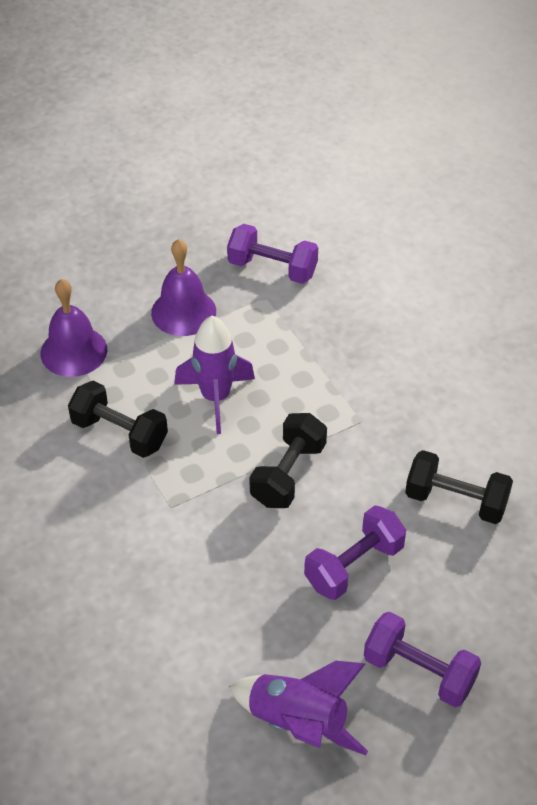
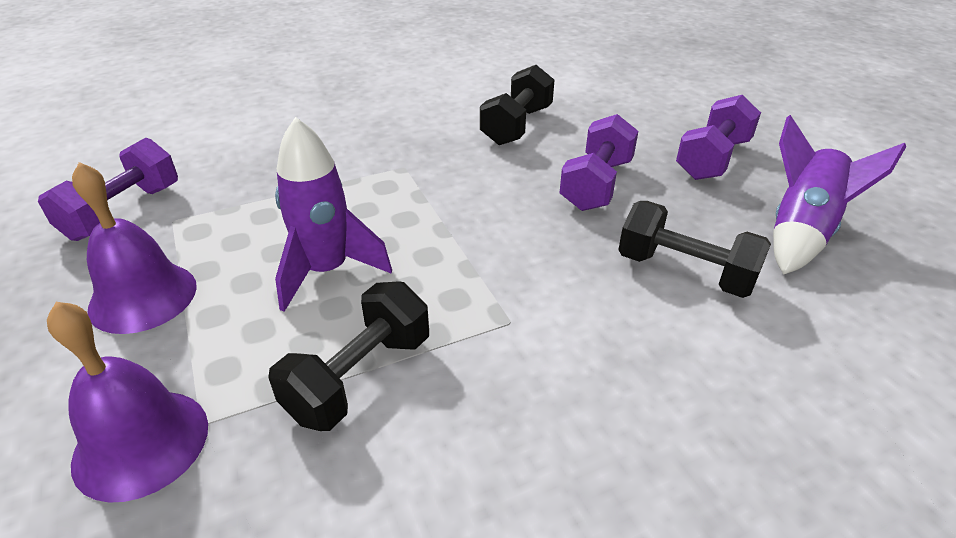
camera: 85 degrees left, 10 degrees down
(288, 474) = (469, 219): black dumbbell -> black dumbbell (685, 272)
(354, 566) = (596, 185): purple dumbbell -> purple dumbbell turned 60 degrees clockwise

